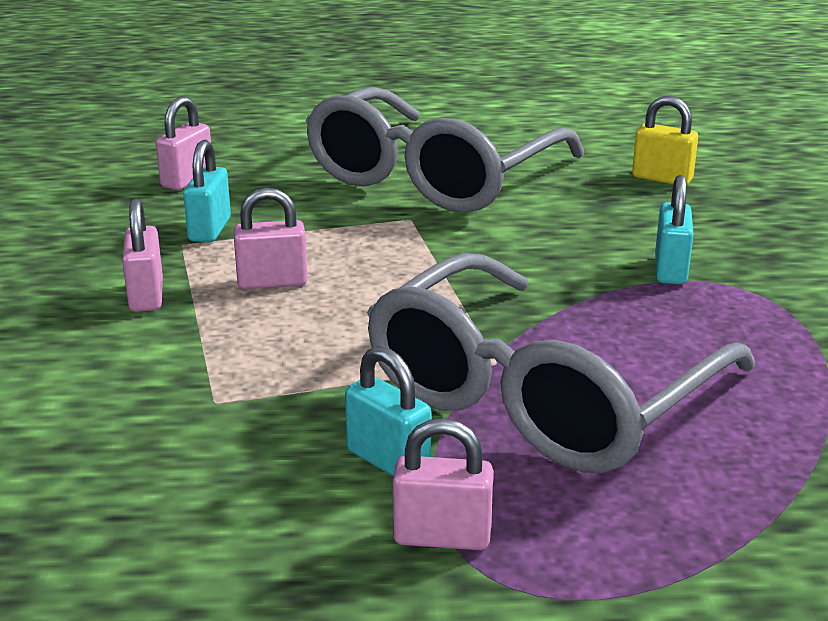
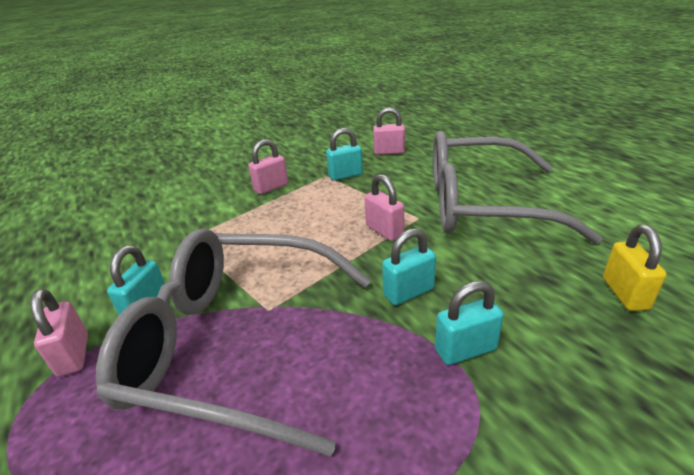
camera: 65 degrees right, 5 degrees up
(272, 282) = (308, 209): pink padlock -> pink padlock (384, 230)
(555, 270) = (408, 292): none -> turquoise padlock

